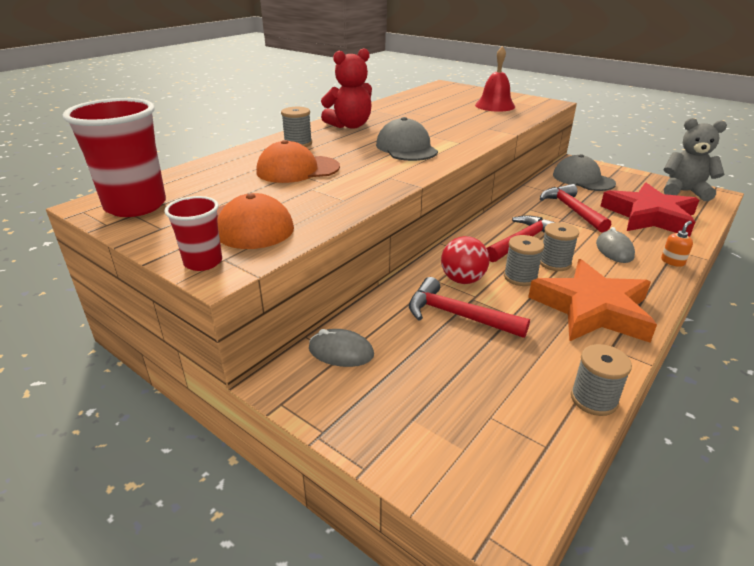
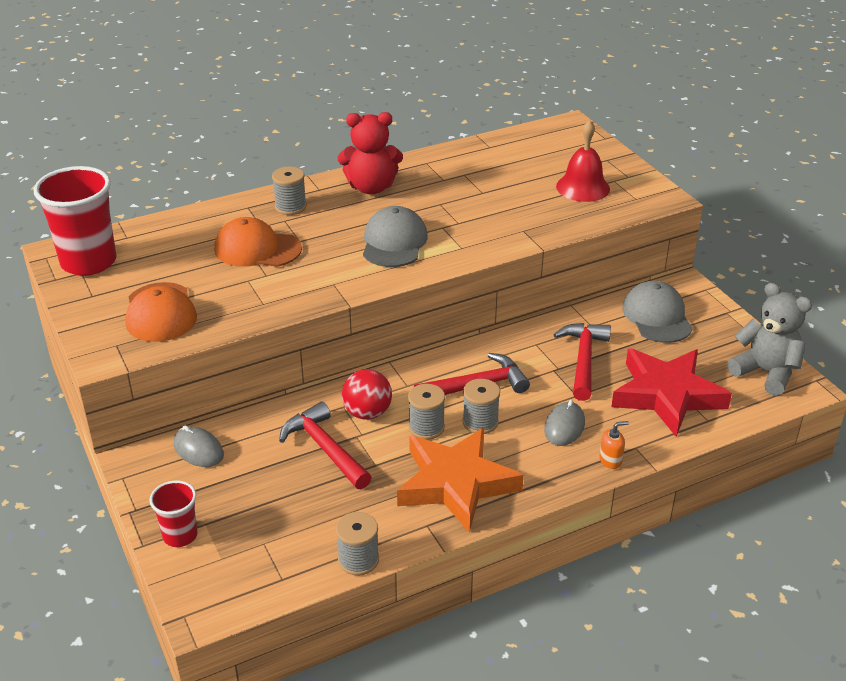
camera: 25 degrees right, 5 degrees up
(203, 262) = (99, 344): red cup -> red cup (180, 535)

